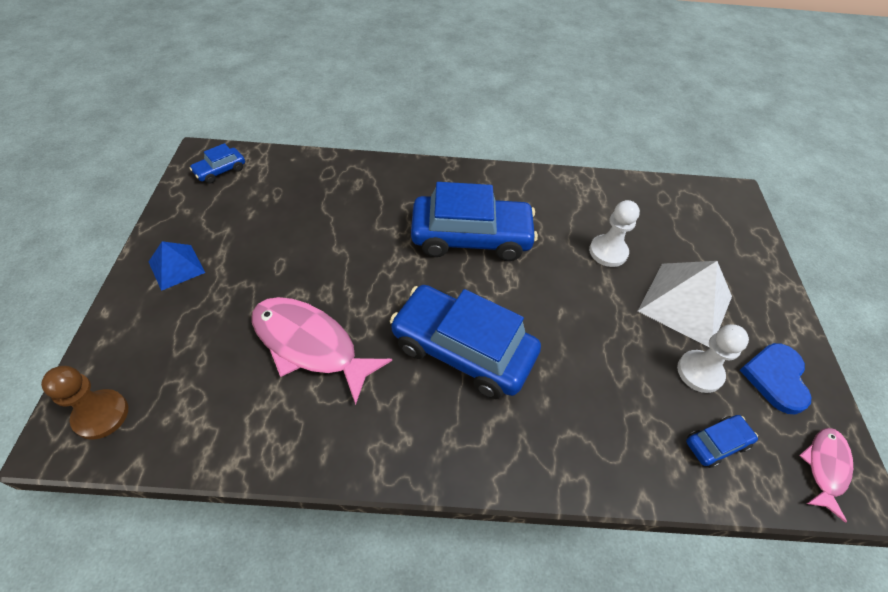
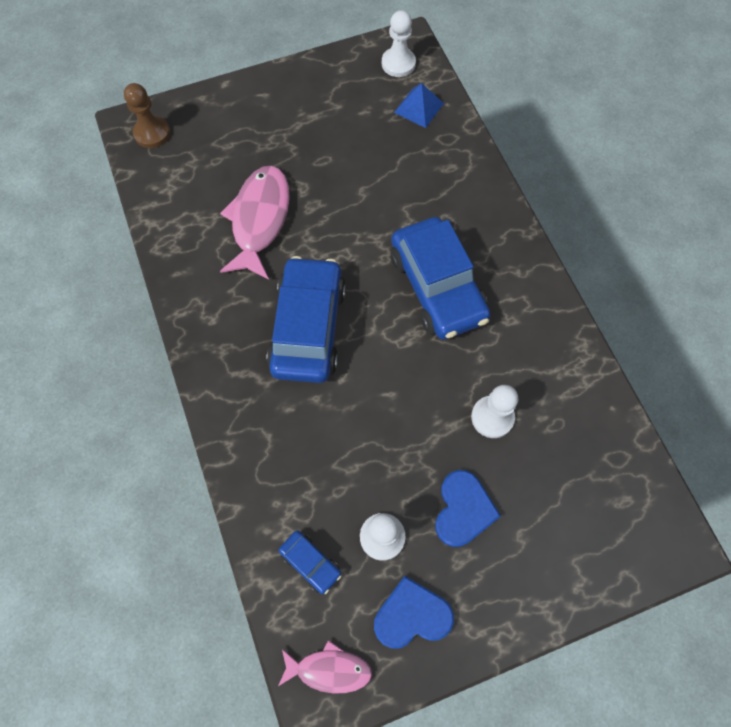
camera: 70 degrees right, 15 degrees up
(176, 267) = (284, 98): blue pyramid -> blue pyramid (419, 108)
(220, 171) = (398, 63): blue car -> white pawn
(685, 303) = (463, 510): white pyramid -> blue heart

